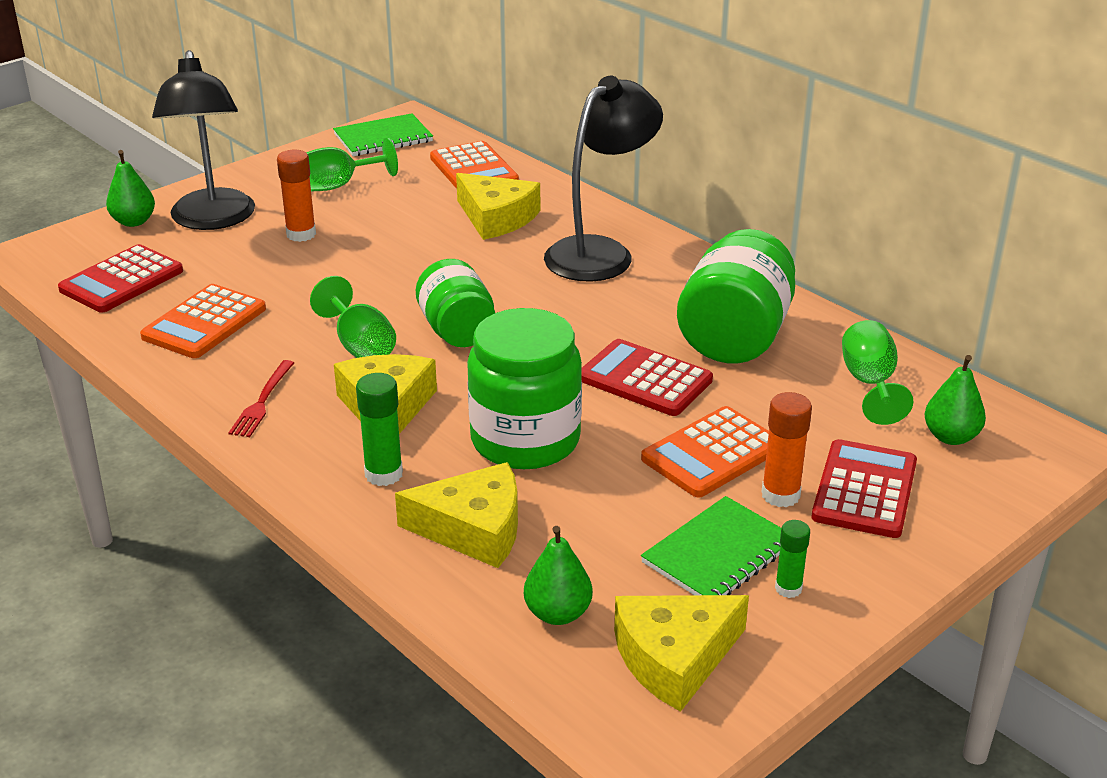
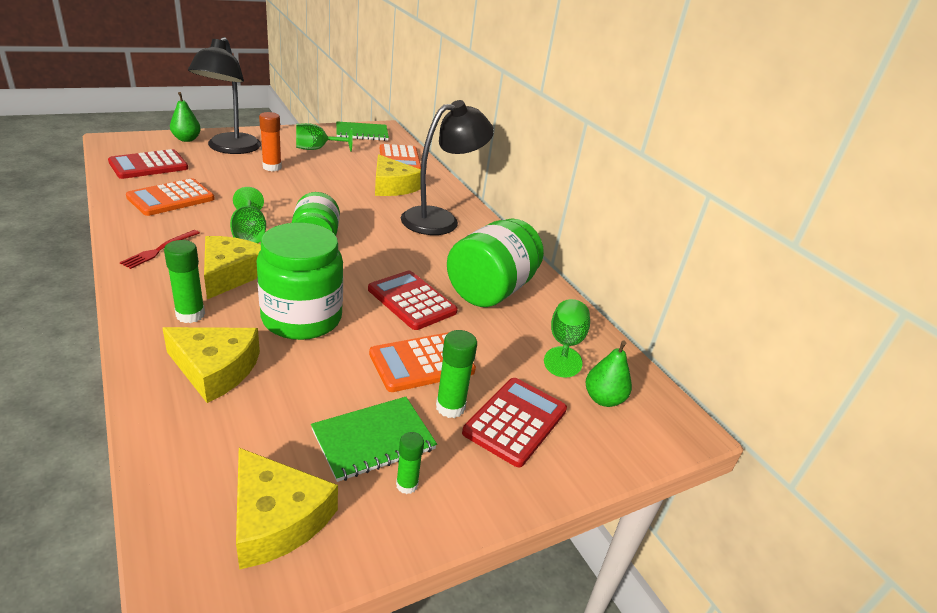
camera: 10 degrees right, 0 degrees up
(557, 613) = (219, 452): green pear -> none
(674, 658) = (276, 518): yellow cheese -> yellow cheese turned 120 degrees counterclockwise
(780, 495) = (450, 407): orange glue stick -> green glue stick

